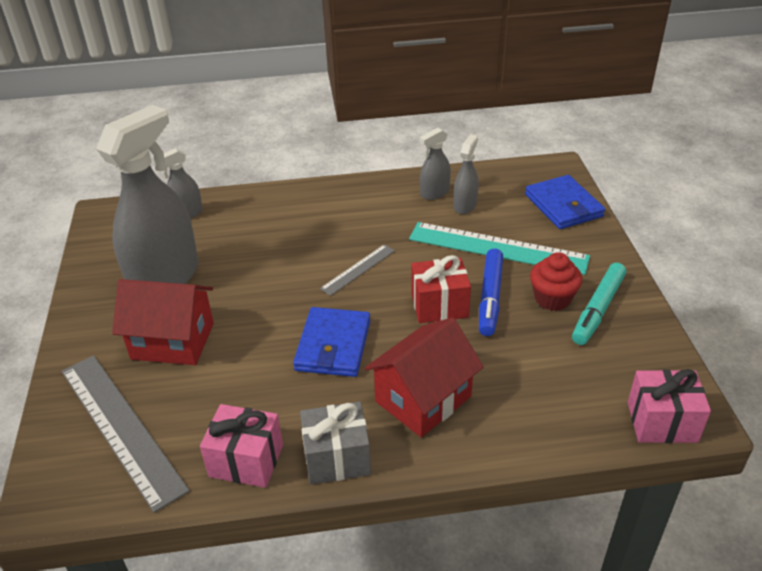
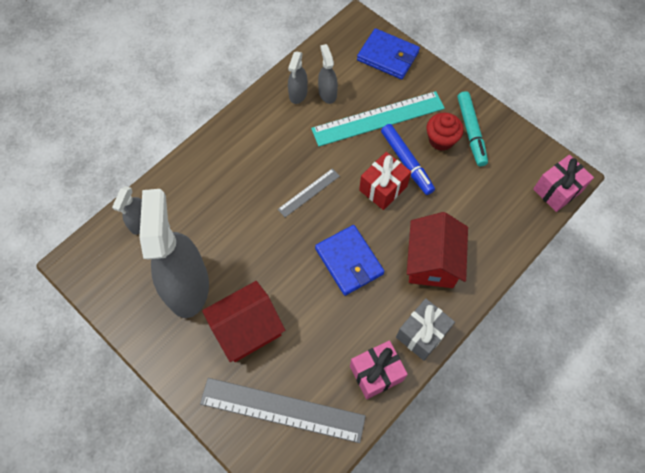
camera: 40 degrees left, 25 degrees up
(358, 269) = (309, 192): grey ruler -> grey ruler turned 45 degrees clockwise

